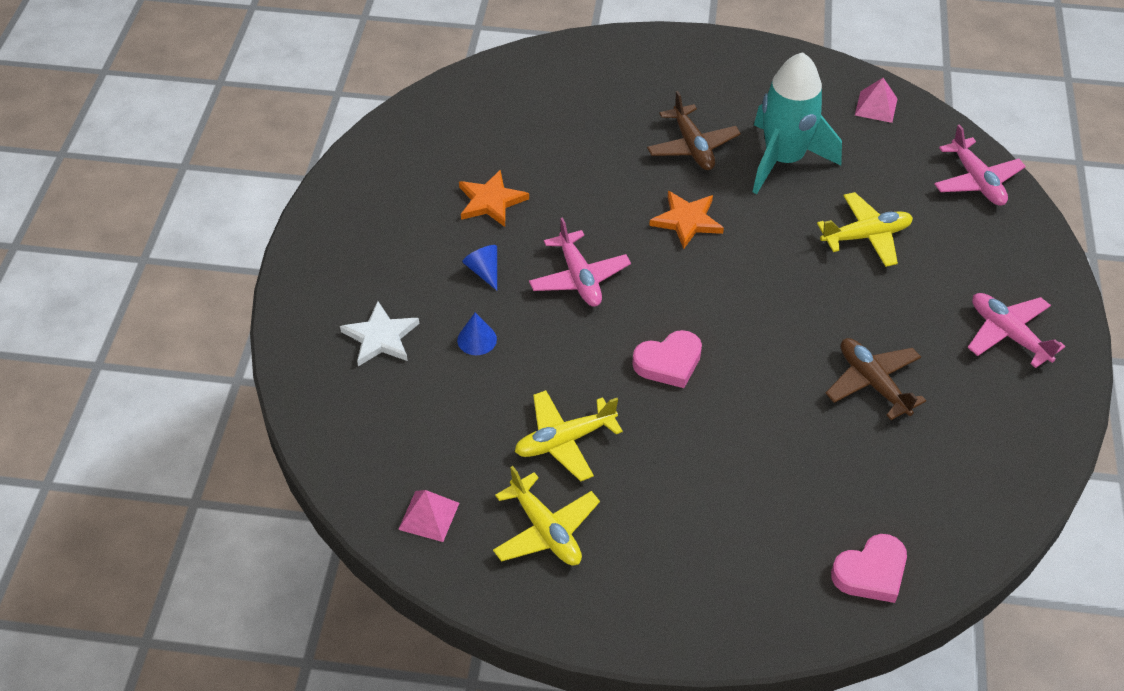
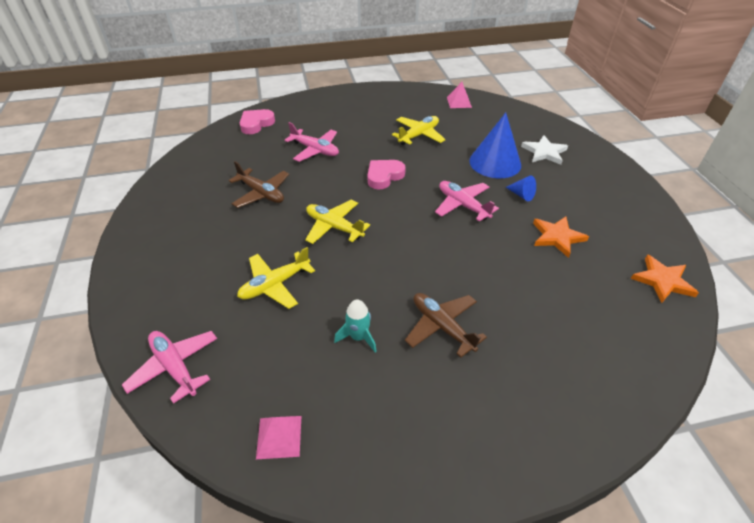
camera: 160 degrees right, 5 degrees down
(477, 339) = (495, 162): blue cone -> blue cone, size x2.20
(545, 530) = (406, 108): yellow plane -> yellow plane (334, 227)
(687, 221) = (414, 260): orange star -> orange star (662, 281)
(783, 160) = (358, 337): turquoise rocket -> turquoise rocket, size x0.46
(1008, 334) = (169, 241): pink plane -> pink plane (315, 150)

